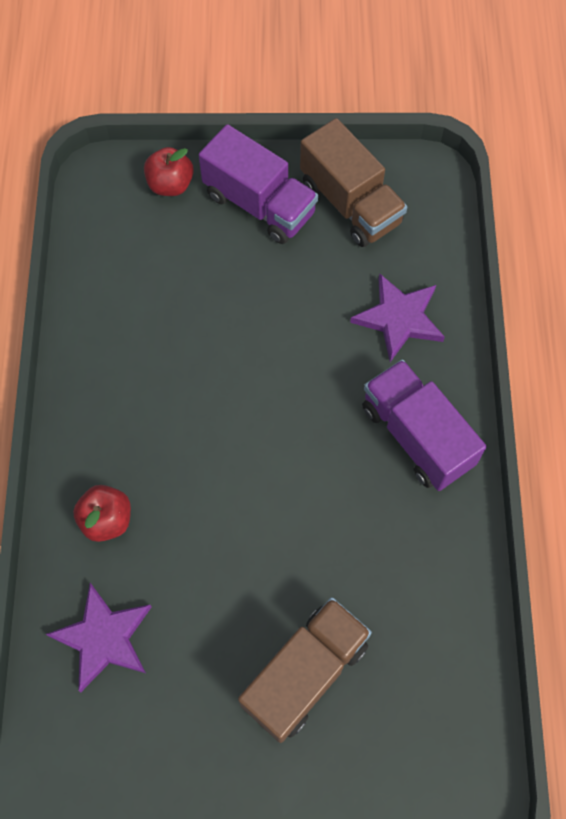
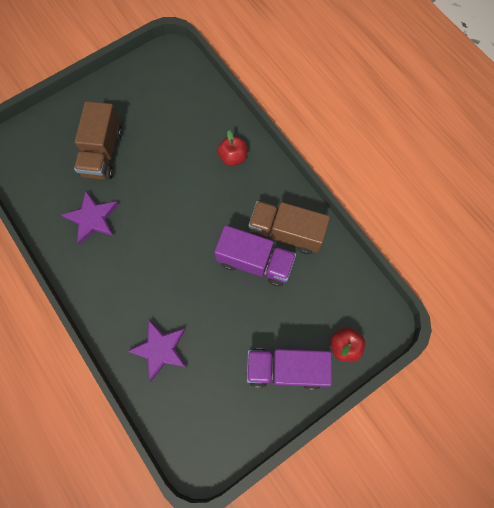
camera: 145 degrees right, 5 degrees up
(104, 638) = (197, 115): purple star -> purple star (92, 218)
(350, 203) = (234, 407): brown truck -> brown truck (286, 232)
(417, 436) = (113, 288): purple truck -> purple truck (255, 262)

